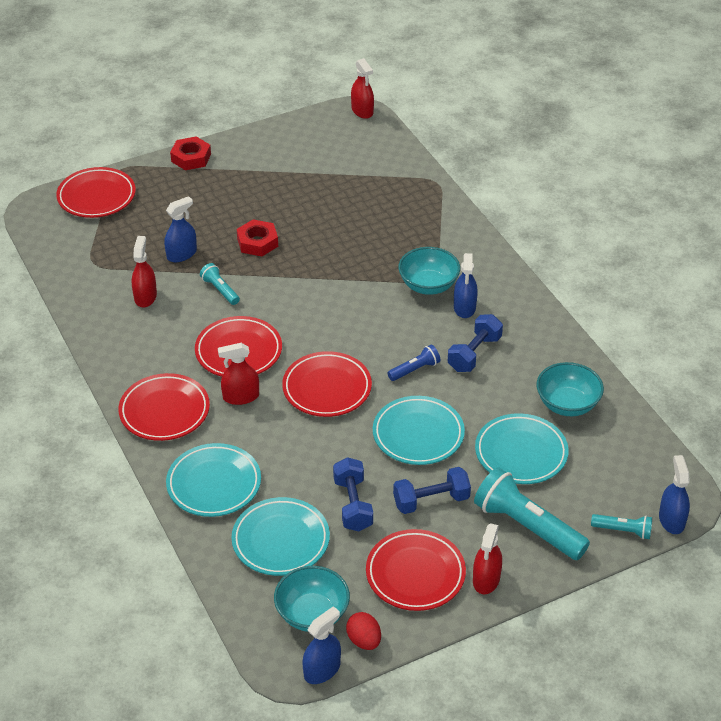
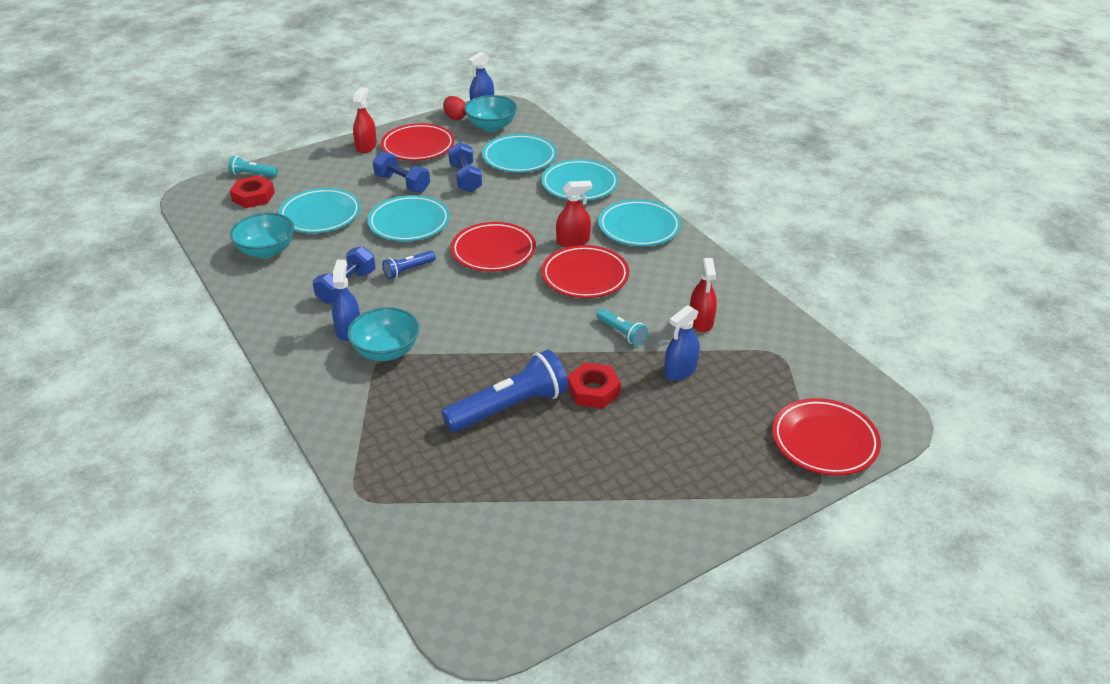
camera: 175 degrees right, 5 degrees down
(164, 411) = (639, 227): red plate -> turquoise plate
(191, 158) = (724, 515): red nut -> red nut (253, 196)
(326, 233) = (509, 407): none -> blue flashlight
(362, 111) = (470, 637): red spray bottle -> none
(431, 501) = (402, 183): blue dumbbell -> blue dumbbell turned 60 degrees clockwise
(527, 526) = (328, 173): turquoise flashlight -> none
(671, 520) = (211, 182): blue spray bottle -> none

